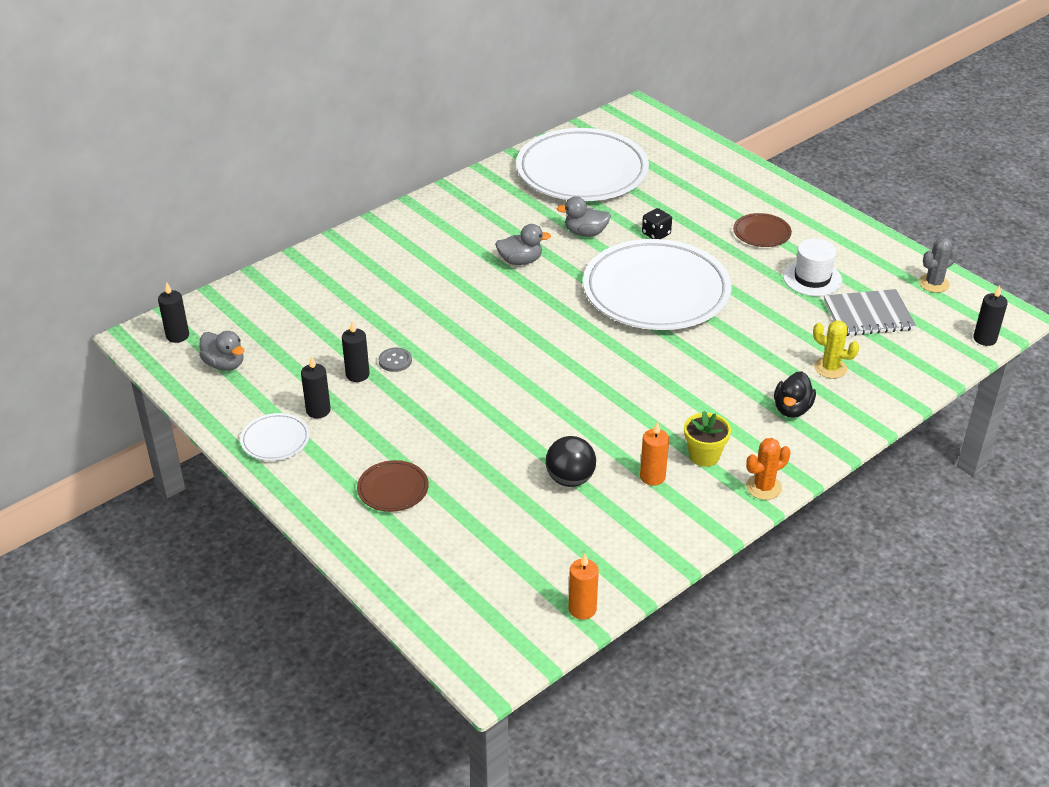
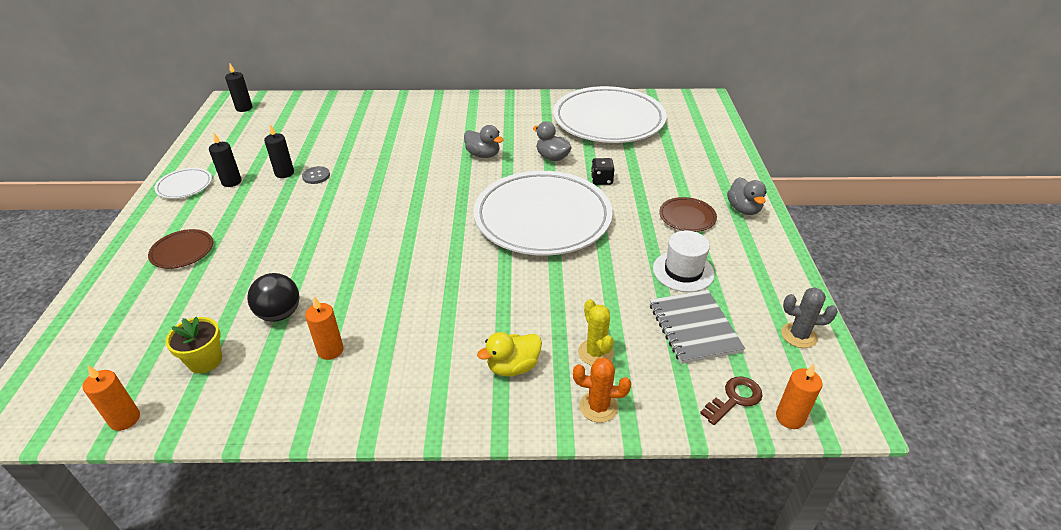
camera: 40 degrees right, 0 degrees up
(224, 364) = (237, 133): grey duck -> grey duck (743, 209)
(704, 456) = (390, 359): yellow flower pot -> yellow flower pot (205, 361)
(763, 487) = (391, 418): orange cactus -> orange cactus (598, 407)
(792, 409) = (513, 367): black duck -> yellow duck
(868, 315) = (694, 328): grey notebook -> grey notebook turned 45 degrees clockwise
(944, 346) = (734, 399): none -> brown key
(984, 339) = (790, 417): black candle -> orange candle

